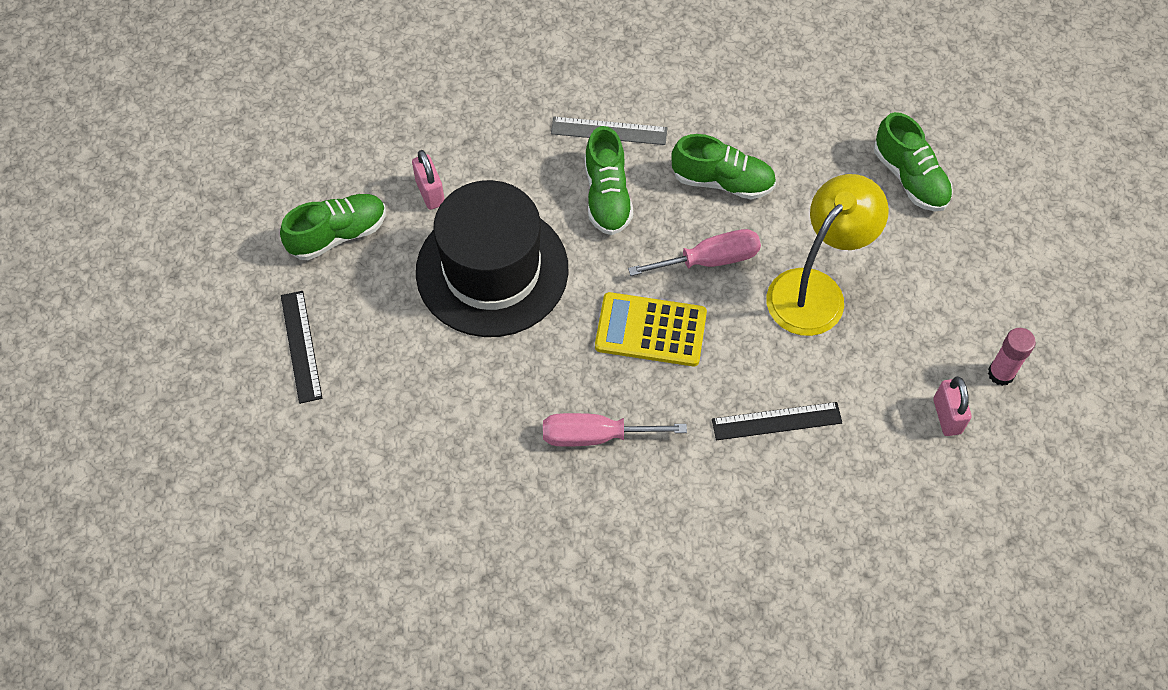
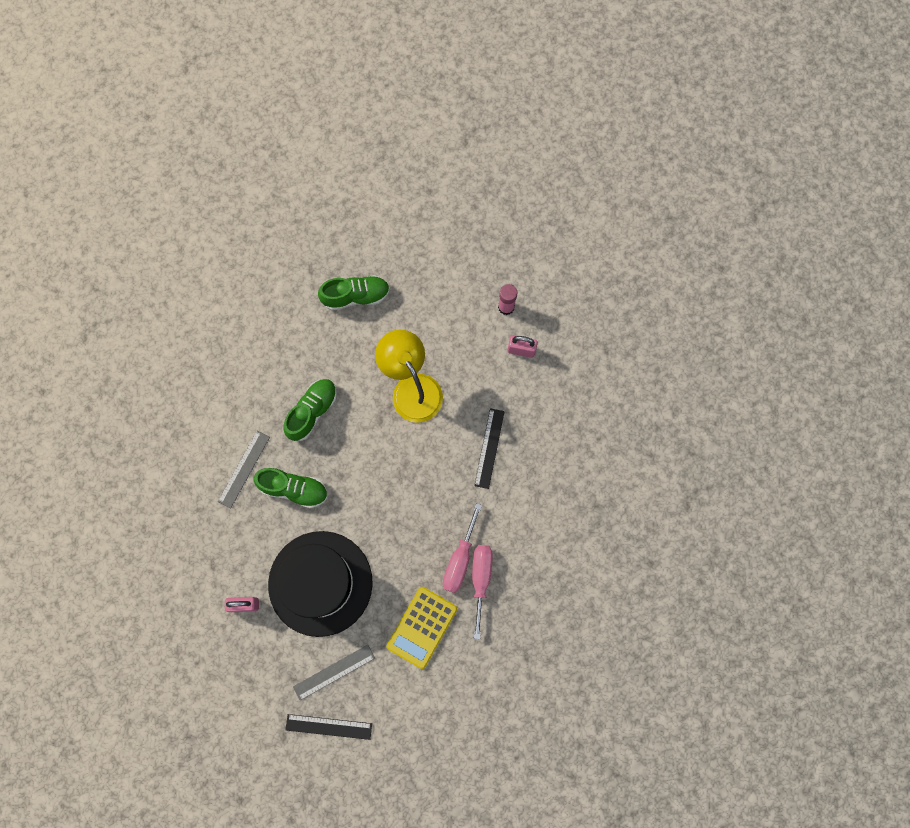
camera: 70 degrees left, 15 degrees up
(338, 235) = (253, 677): green shoe -> none
(377, 328) = (334, 672): none -> grey ruler
(650, 330) = (401, 498): yellow calculator -> yellow calculator (422, 627)
(710, 260) = (366, 443): pink screwdriver -> pink screwdriver (481, 579)

